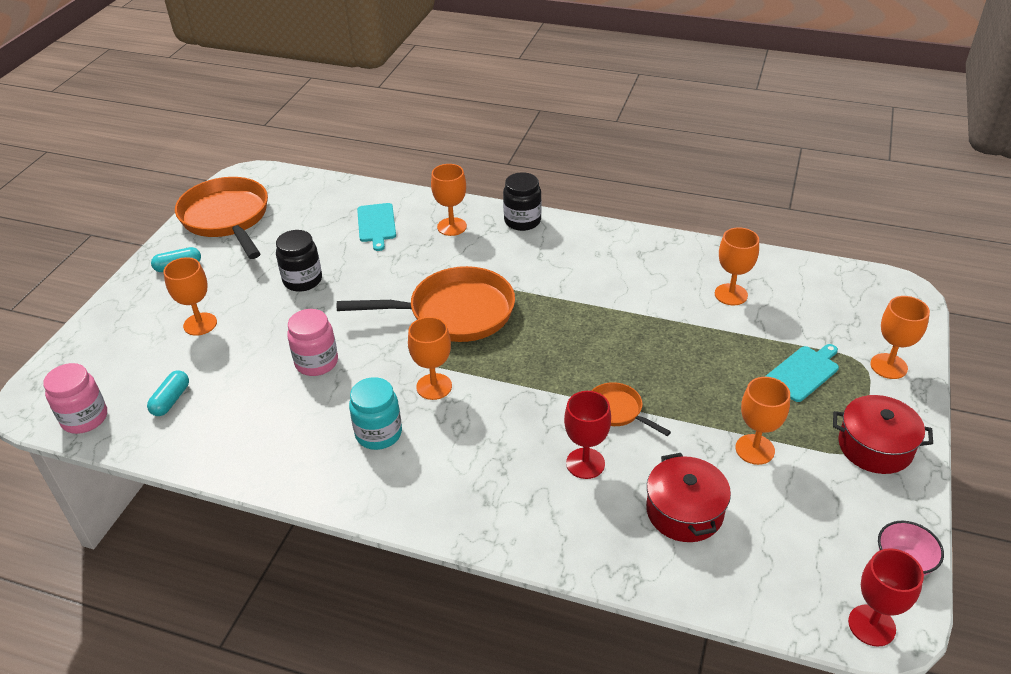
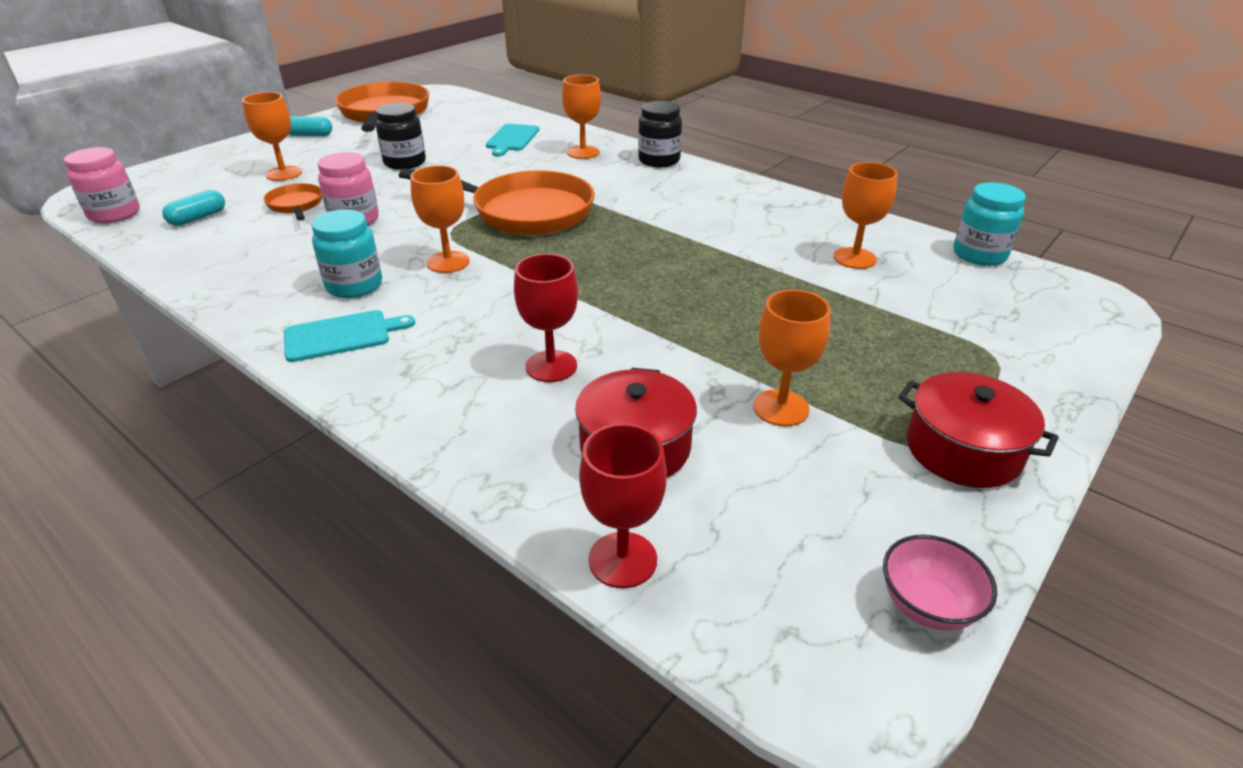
camera: 20 degrees right, 5 degrees down
(617, 411) = (632, 328): orange pan -> orange pan (296, 205)
(803, 372) = (903, 348): turquoise cutting board -> turquoise cutting board (341, 335)
(811, 267) = (979, 255): none -> turquoise jar
(871, 625) = (820, 677): red goblet -> red goblet (622, 560)
(888, 366) = (1035, 369): orange goblet -> none

